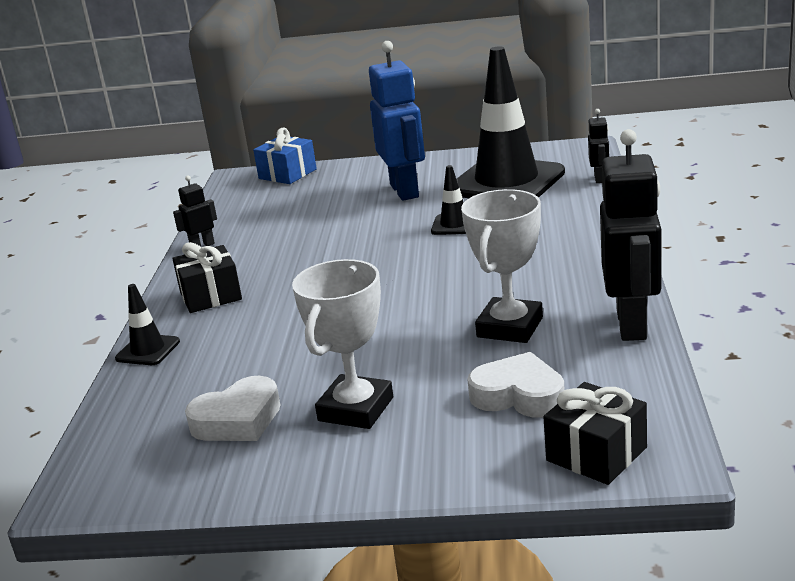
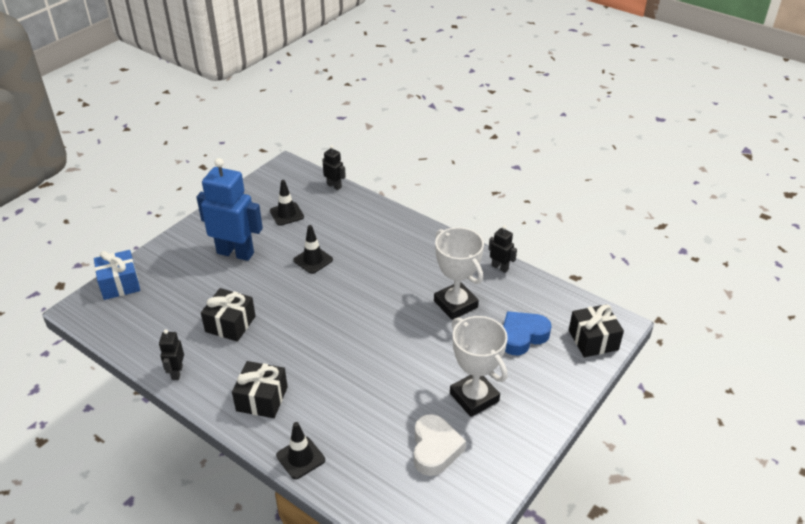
camera: 60 degrees left, 15 degrees up
(298, 235) = (230, 324): none -> black gift
(506, 182) = (286, 214): black traffic cone -> black traffic cone, size x0.43
(519, 395) = (522, 336): white heart -> blue heart
(632, 324) = (500, 267): black robot -> black robot, size x0.47

